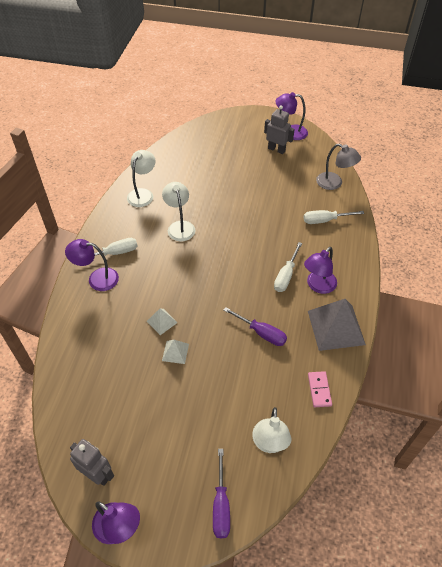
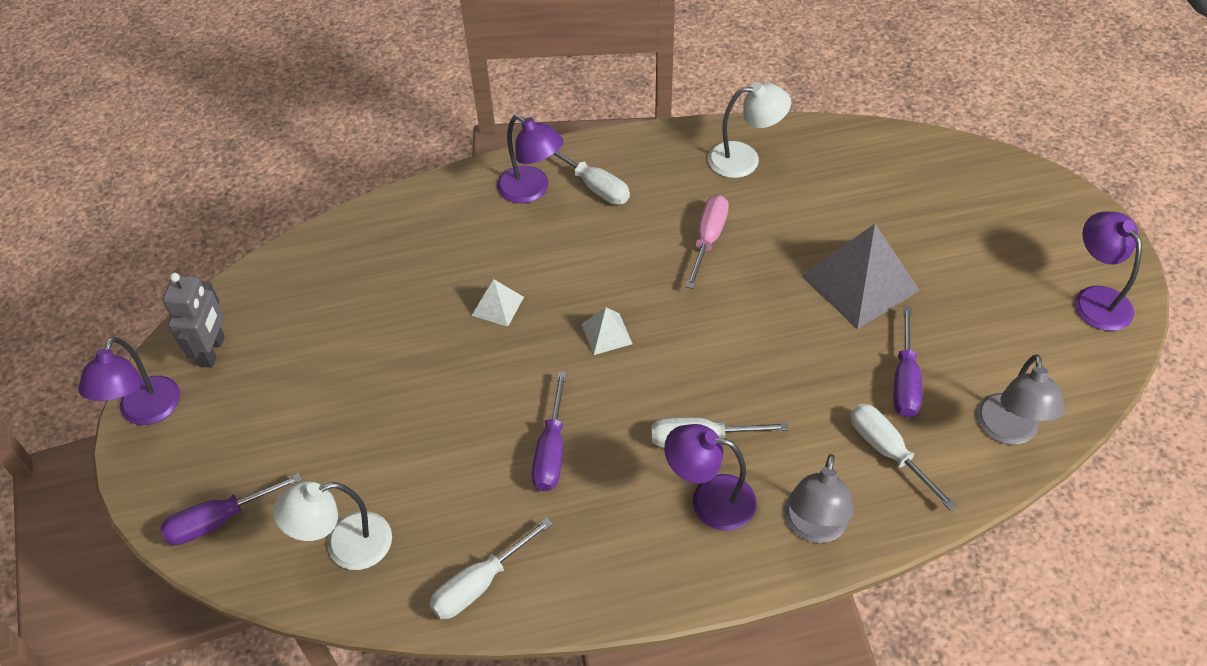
camera: 65 degrees right, 0 degrees up
(97, 278) = (531, 190): purple lamp -> purple lamp turned 150 degrees clockwise
(175, 352) = (450, 349): white pyramid -> white pyramid (606, 334)
(180, 226) = (708, 240): white lamp -> pink screwdriver
(276, 149) = (1022, 296): grey robot -> none
(294, 200) = (905, 380): none -> purple screwdriver
(319, 390) = (480, 583): pink domino -> white screwdriver
(336, 327) = (630, 564): grey pyramid -> grey pyramid (860, 283)
(348, 258) = (813, 527): none -> grey lamp

